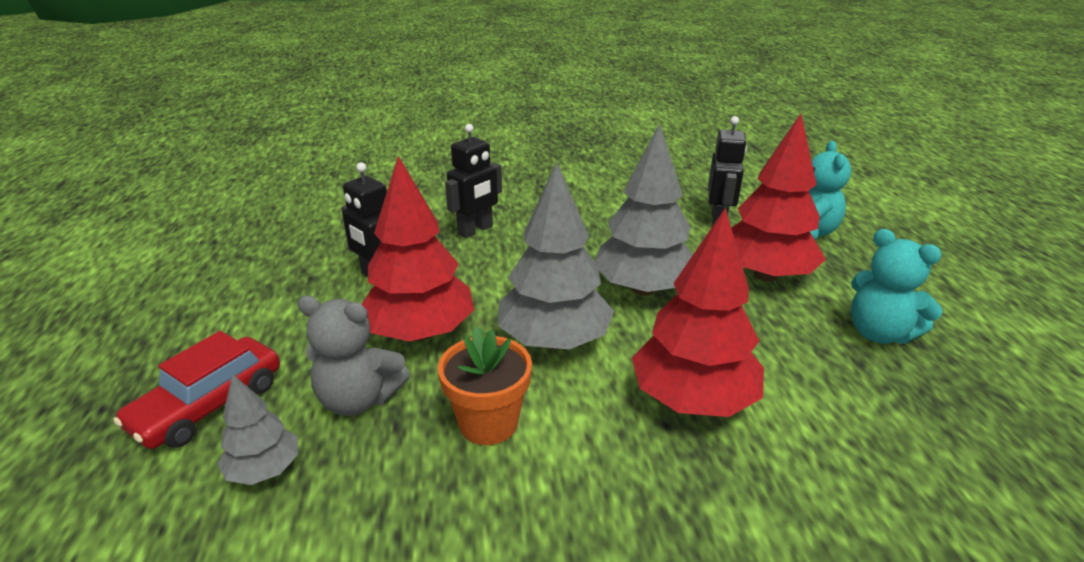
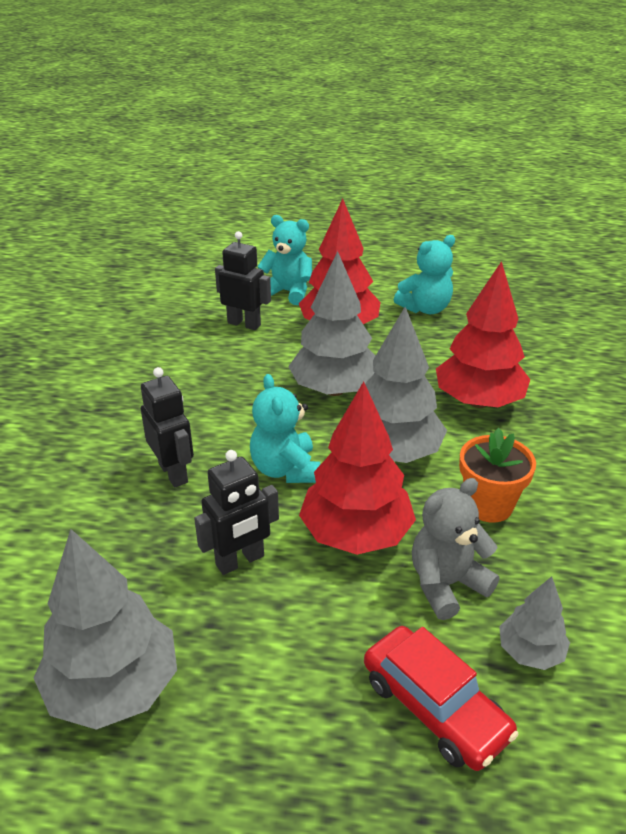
camera: 75 degrees left, 5 degrees up
(256, 253) = (113, 688): none -> grey tree
(359, 399) = (446, 584): grey teddy bear -> grey teddy bear turned 150 degrees counterclockwise
(500, 280) = (285, 469): none -> turquoise teddy bear

